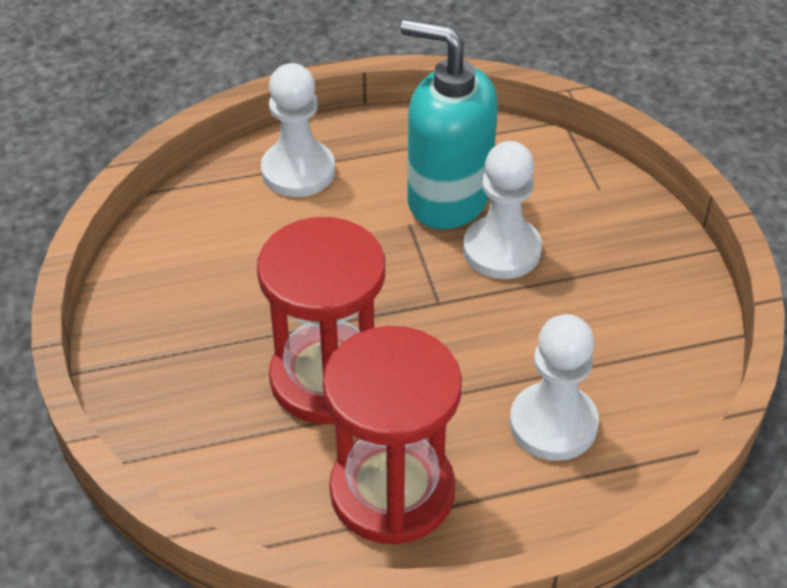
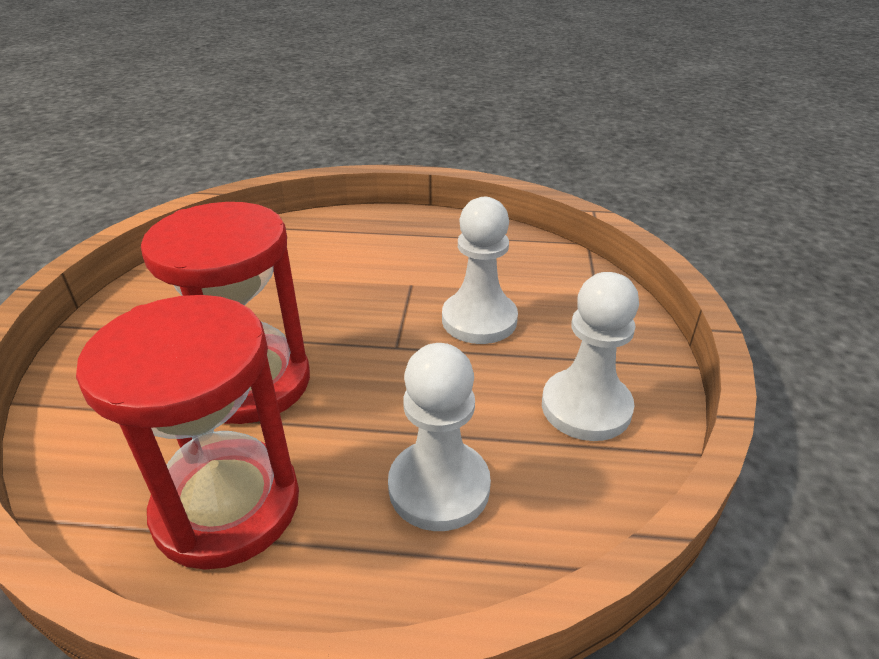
camera: 20 degrees right, 10 degrees down
(298, 171) = (348, 233): white pawn -> white pawn (586, 407)
(447, 198) = (455, 274): turquoise soap dispenser -> none

